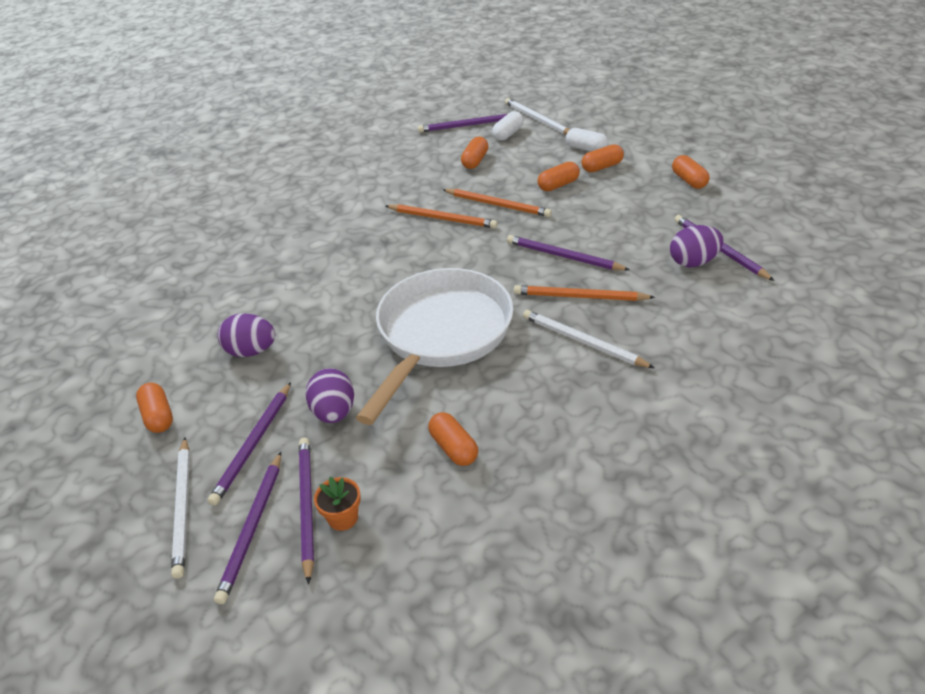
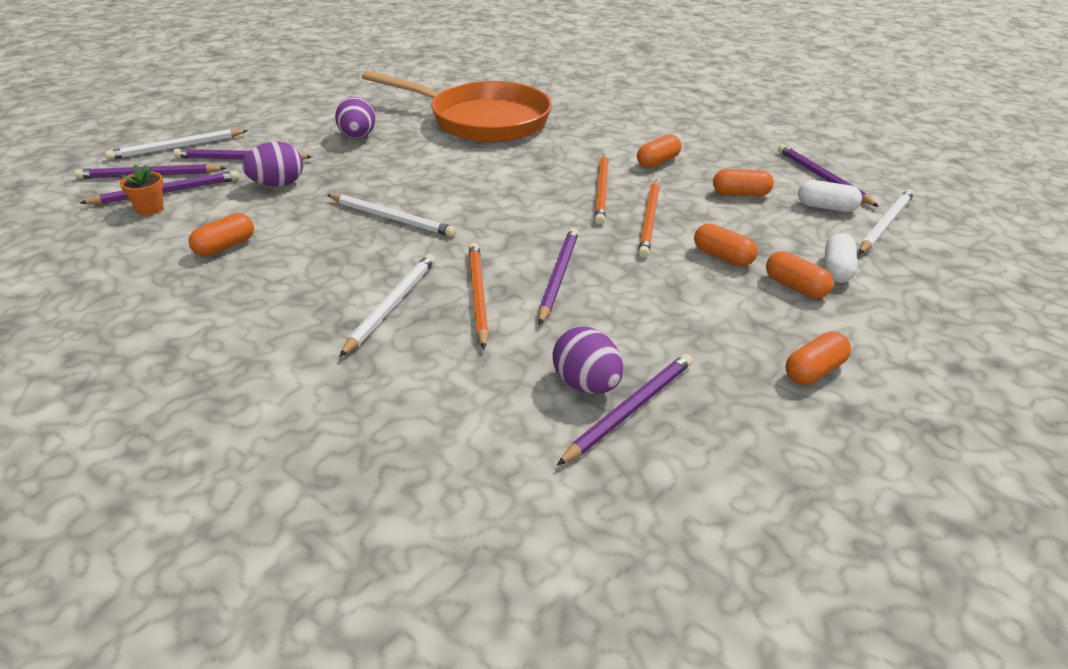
camera: 70 degrees right, 5 degrees down
(158, 416) = (277, 119): orange capsule -> orange capsule (658, 162)
(266, 265) = (482, 120): none -> orange pan
(441, 335) = (392, 218): white pan -> white pencil

